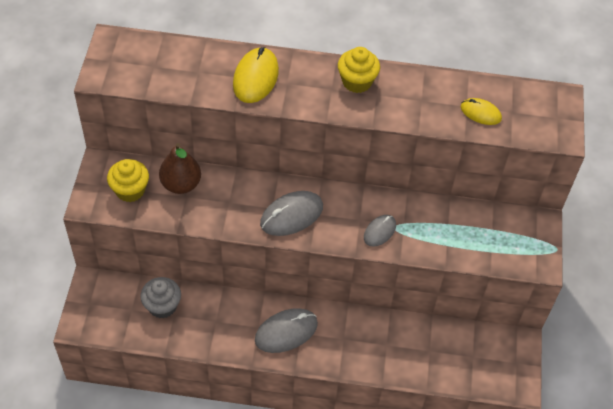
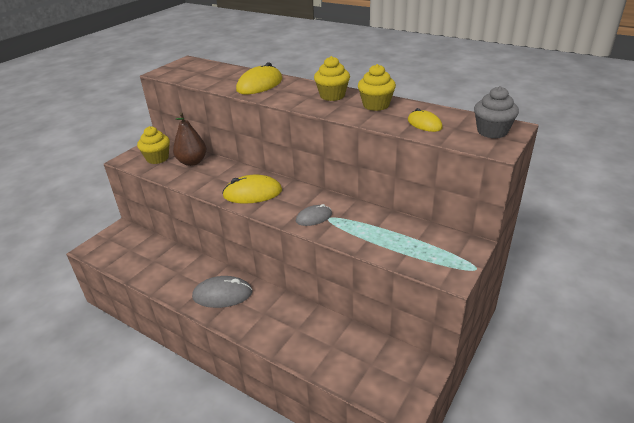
camera: 30 degrees right, 20 degrees down
(162, 306) = (151, 253): grey cupcake -> grey cupcake (492, 131)
(291, 215) = (252, 193): grey mouse -> yellow mouse
(414, 90) = (376, 105): none -> yellow cupcake

